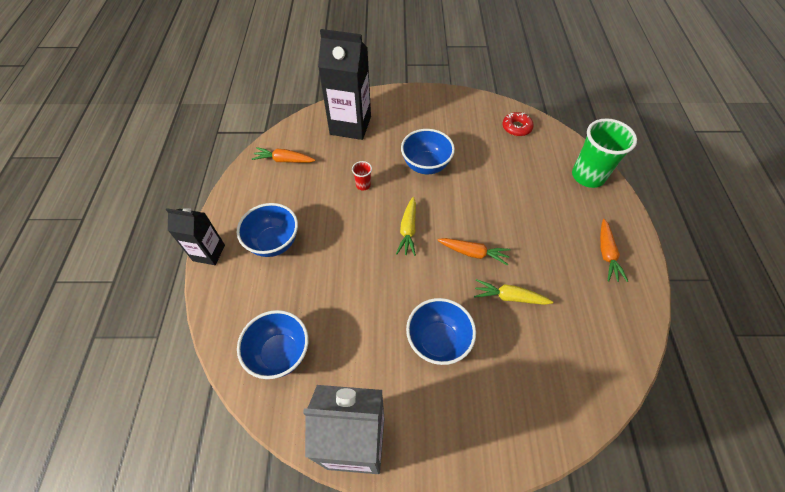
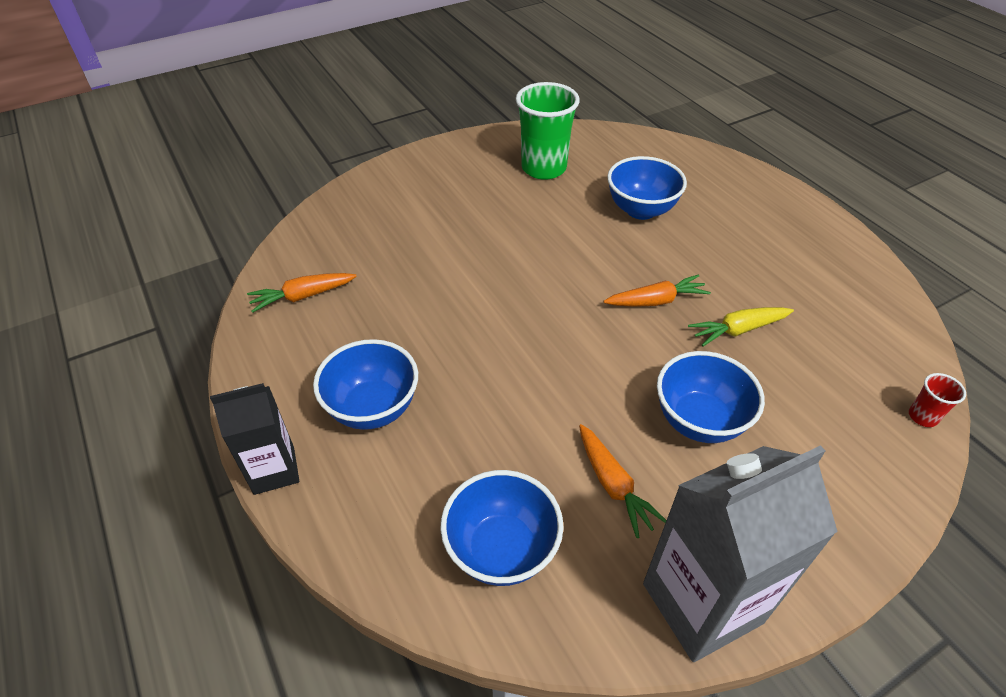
camera: 30 degrees left, 10 degrees down
(350, 125) = (371, 218): black carton -> none
(363, 185) = (448, 282): red cup -> red cup (922, 416)
(408, 230) = (553, 310): yellow carrot -> none
(426, 165) = (514, 227): blue bowl -> blue bowl (641, 210)
(516, 127) = (591, 146): red donut -> none
(588, 176) = (712, 168): green cup -> green cup (543, 168)
(606, 254) = (799, 238): orange carrot -> orange carrot (613, 485)

